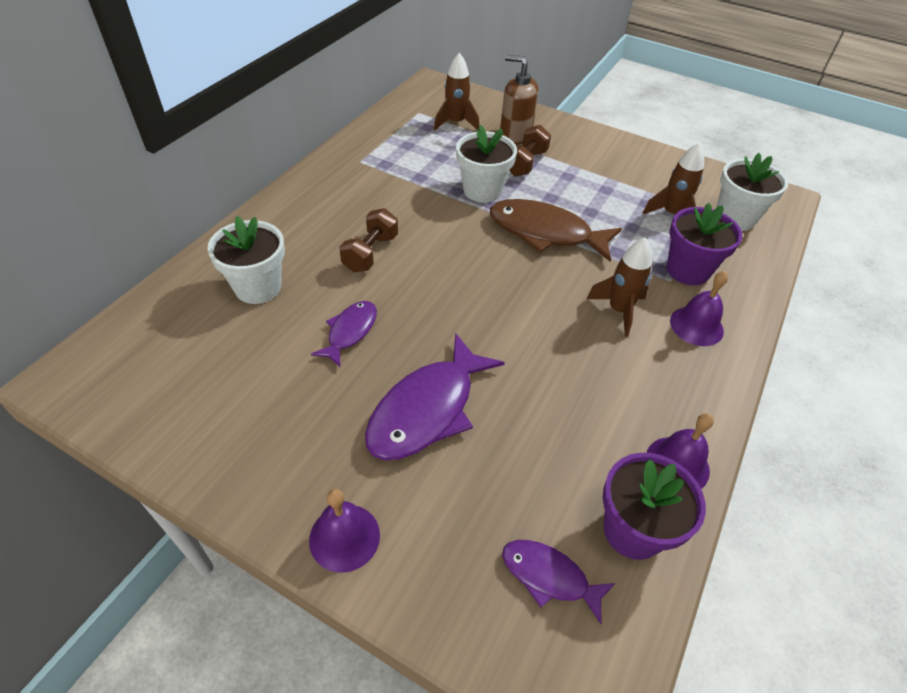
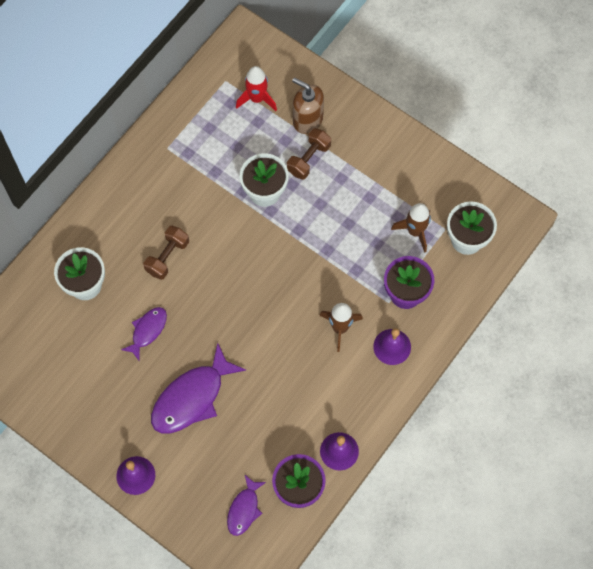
camera: 10 degrees right, 20 degrees up
(455, 123) = (257, 98): brown rocket -> red rocket
(545, 232) = (305, 245): brown fish -> none
(549, 576) = (244, 509): purple fish -> purple fish turned 105 degrees counterclockwise

